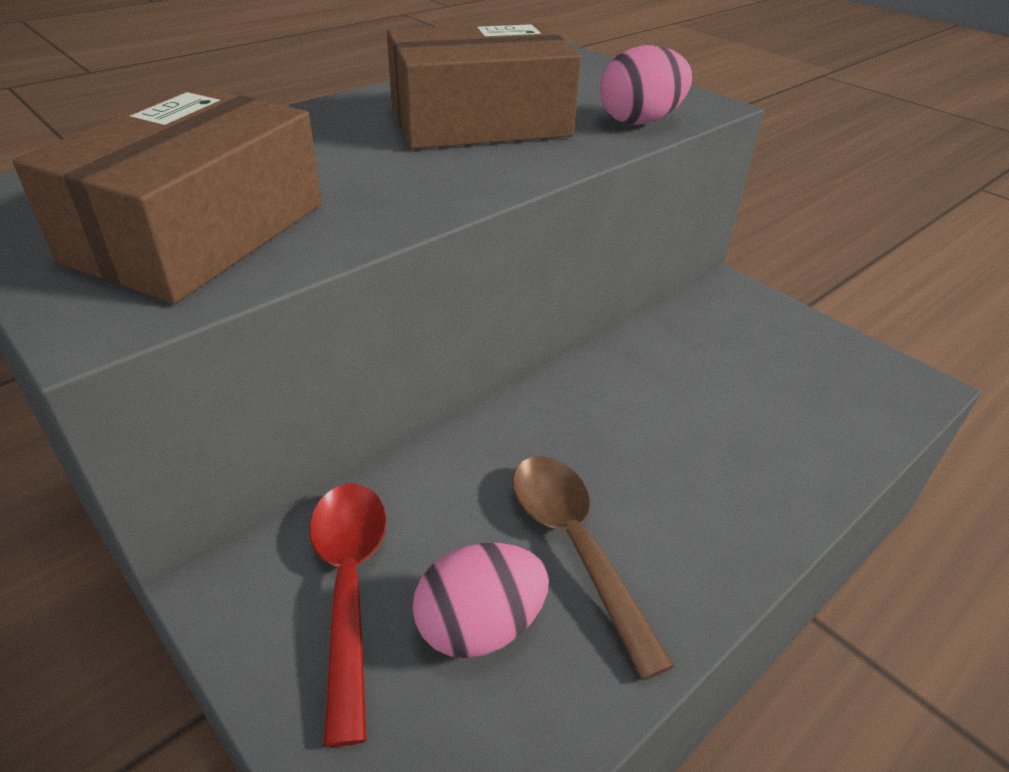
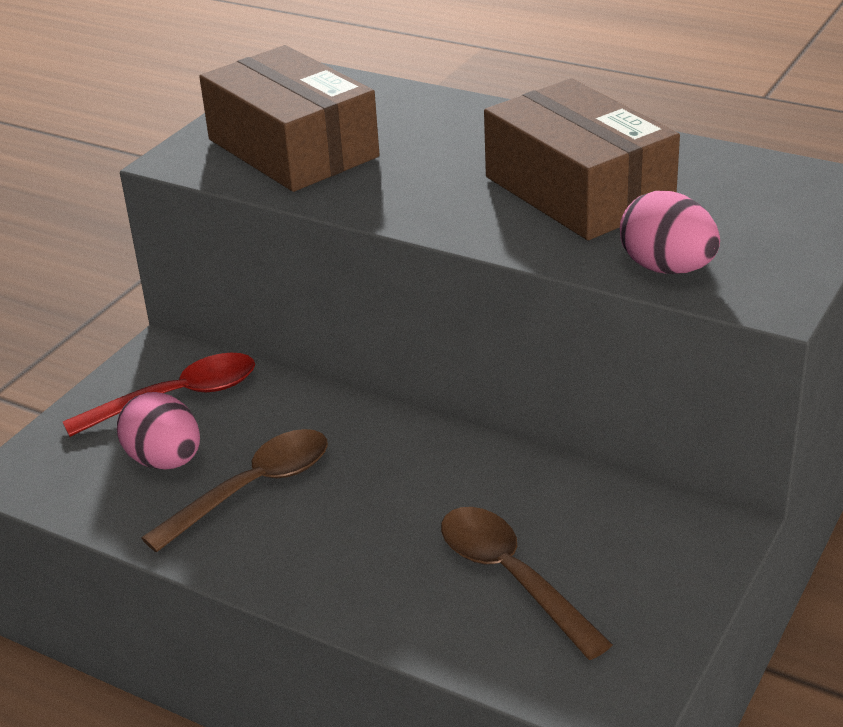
camera: 75 degrees right, 5 degrees down
(198, 232) = (292, 148): brown box -> brown box turned 45 degrees clockwise
(765, 398) = (511, 577): none -> brown spoon

